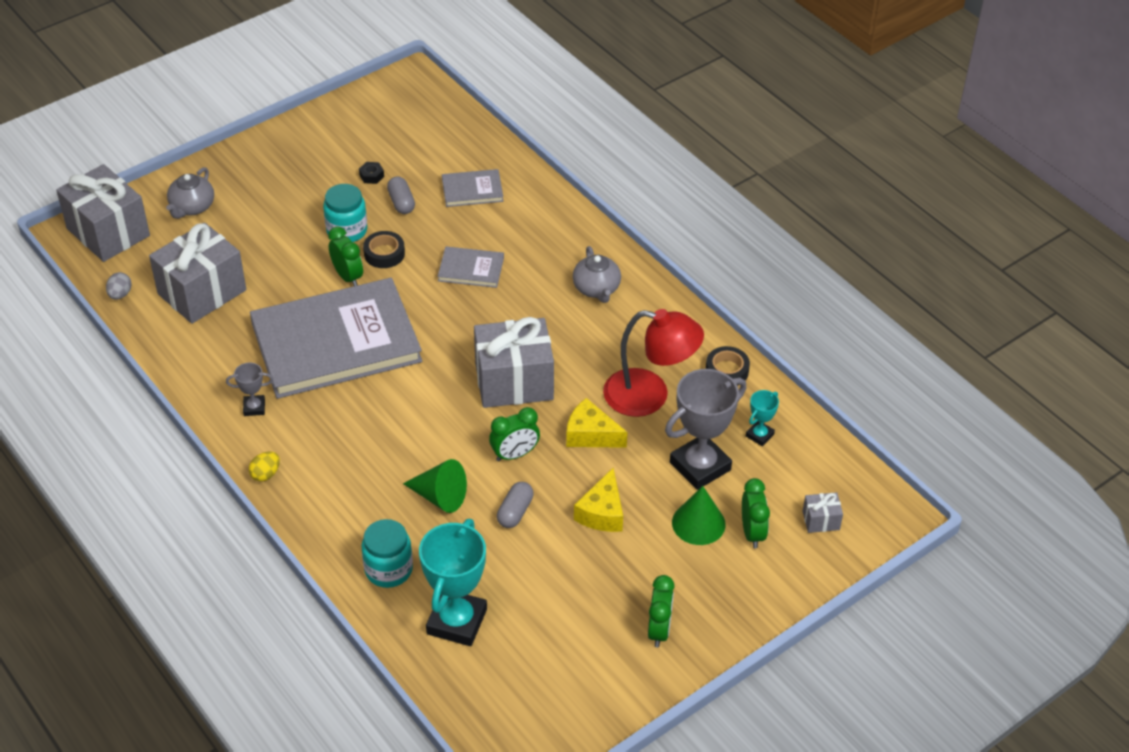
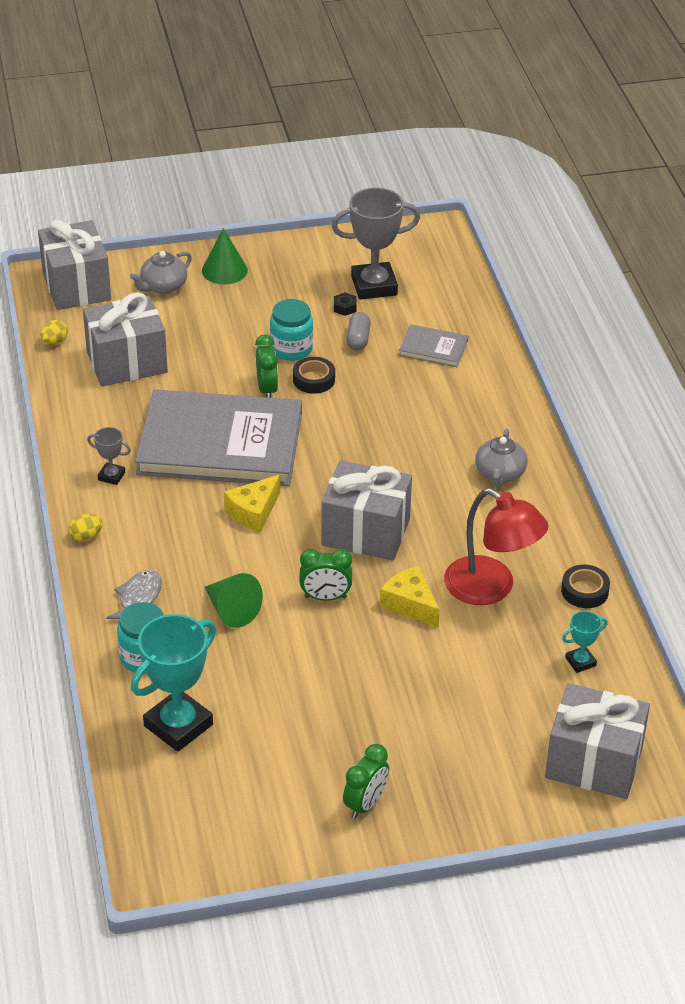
camera: 25 degrees right, 5 degrees down
(120, 294) = (54, 342): grey egg -> yellow egg
(349, 516) = (138, 598): none -> grey fish
(471, 269) = (387, 418): grey book -> none
(515, 512) = (293, 648): grey capsule -> none
(602, 512) = (377, 678): yellow cheese -> yellow cheese (253, 512)
(698, 523) = (466, 721): green cone -> green cone (224, 270)
(700, 466) = (501, 669): grey trophy -> grey trophy (374, 286)
(752, 532) = (515, 749): green clock -> none
(821, 520) = (593, 763): grey gift -> grey gift, size x2.32

